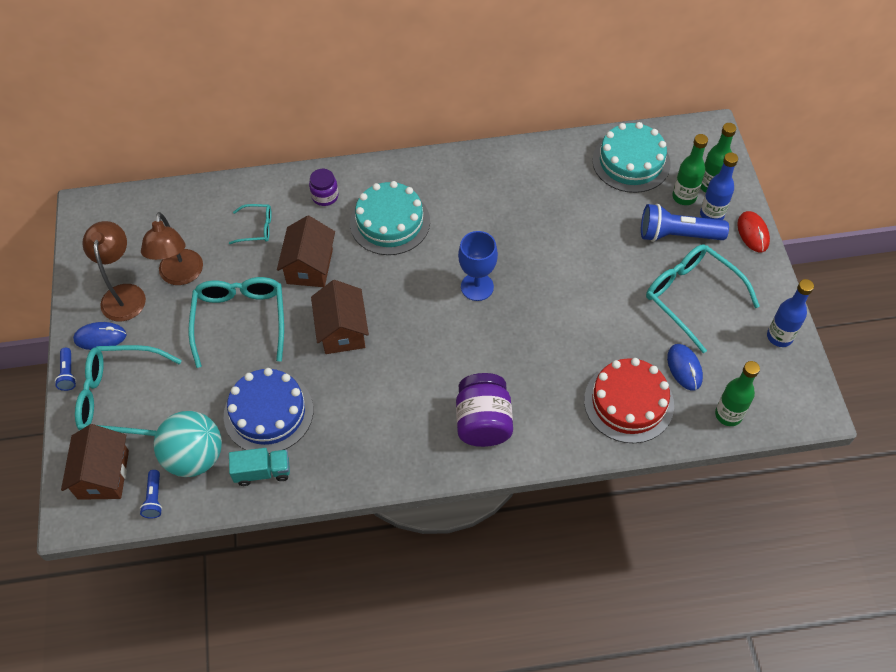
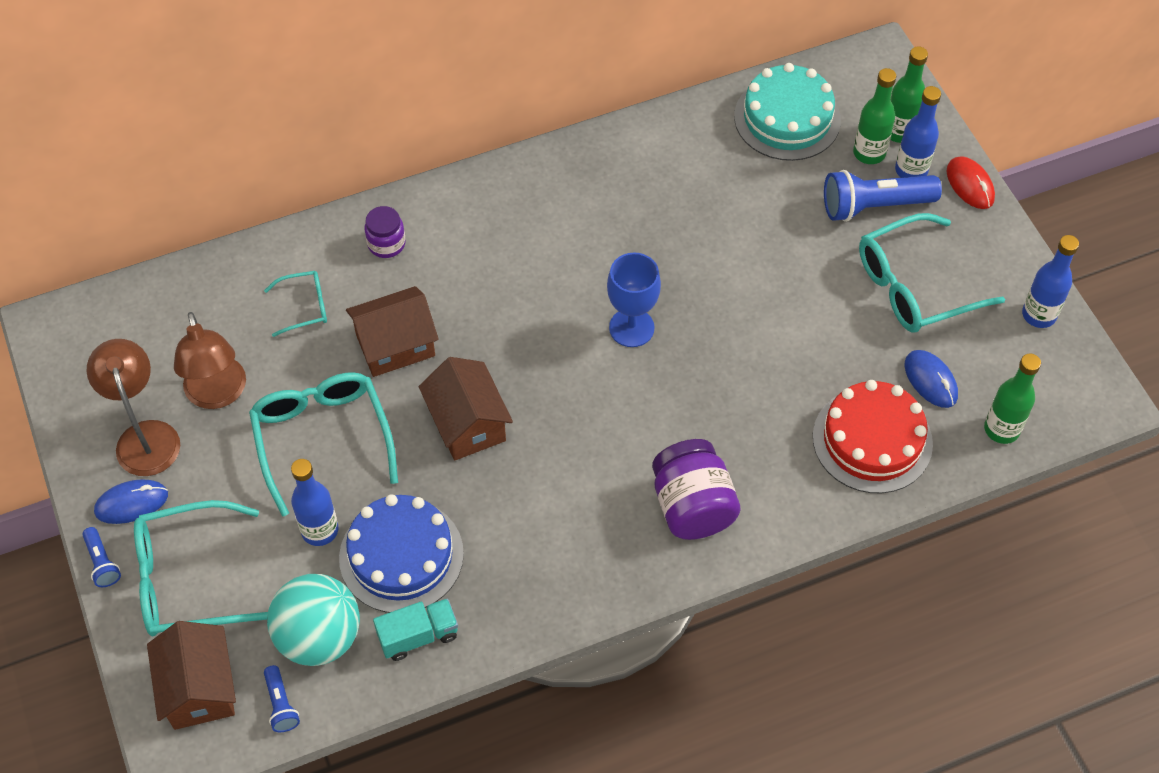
camera: 15 degrees left, 0 degrees up
(219, 383) = (320, 530): none -> blue bottle
(309, 266) = (395, 345): brown house -> brown house turned 75 degrees clockwise
(390, 222) = (487, 262): turquoise cake -> none
(692, 297) = (915, 285): turquoise glasses -> turquoise glasses turned 60 degrees counterclockwise

